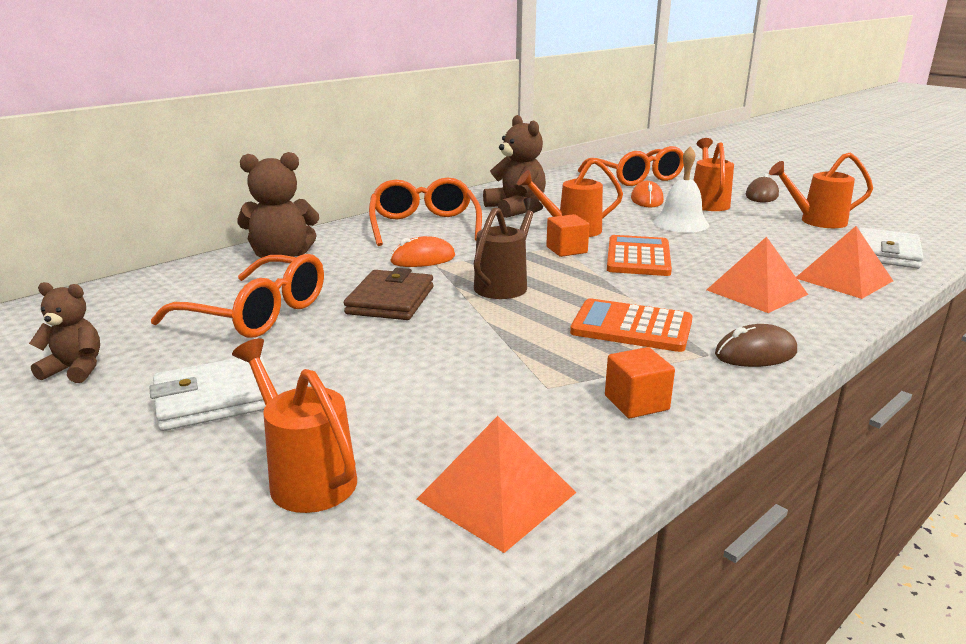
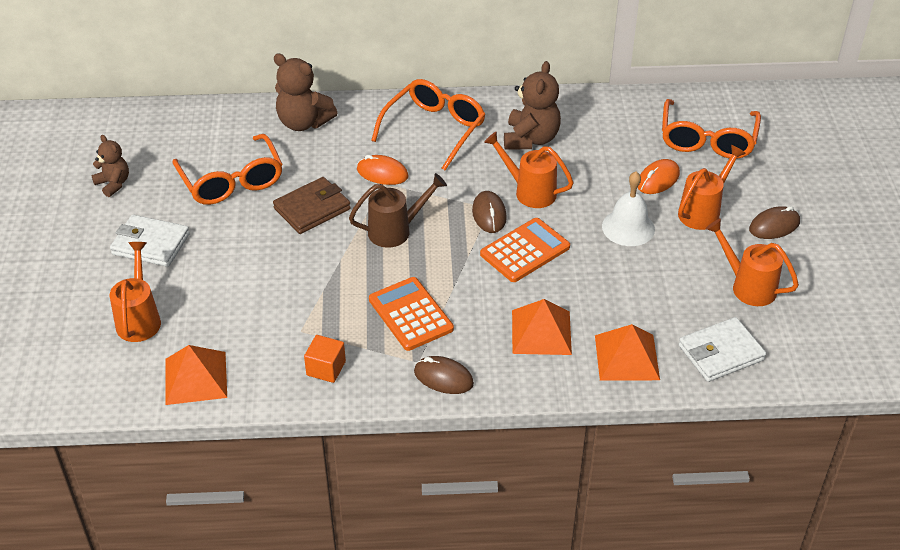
camera: 40 degrees right, 20 degrees up
(566, 250) = (489, 214): orange cube -> brown mouse

